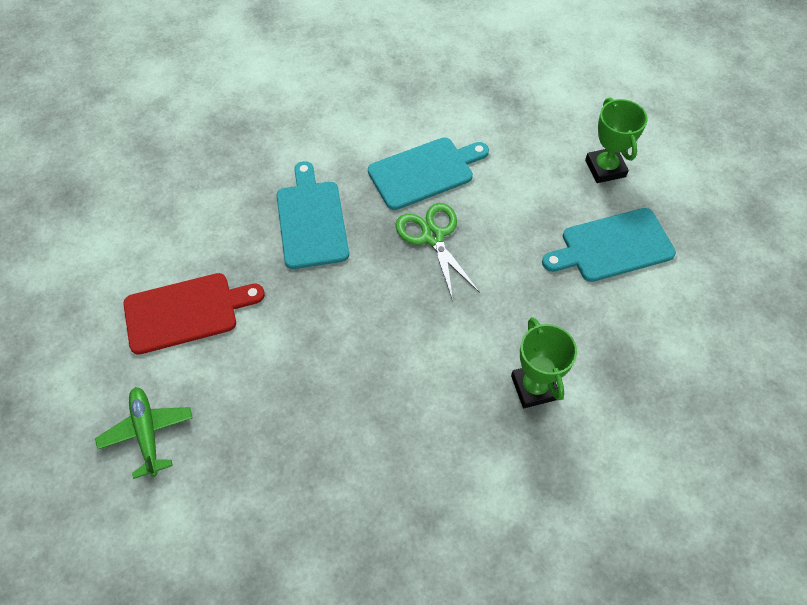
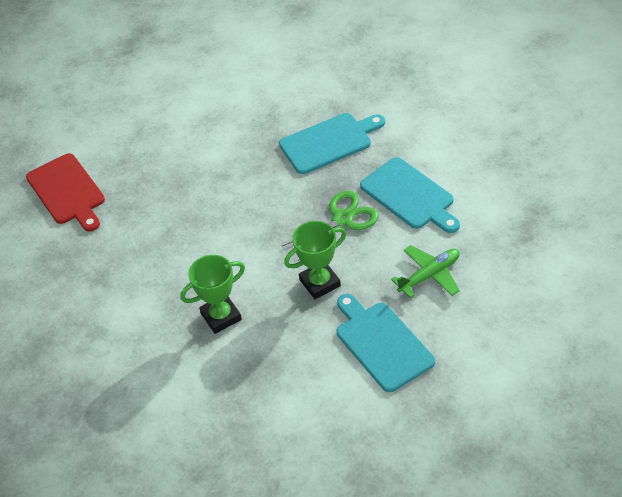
camera: 80 degrees right, 10 degrees down
(147, 433) = (127, 119): green plane -> green plane (429, 275)
(186, 312) = (223, 104): red cutting board -> red cutting board (67, 191)
(605, 168) = (474, 322): green trophy -> green trophy (320, 283)

